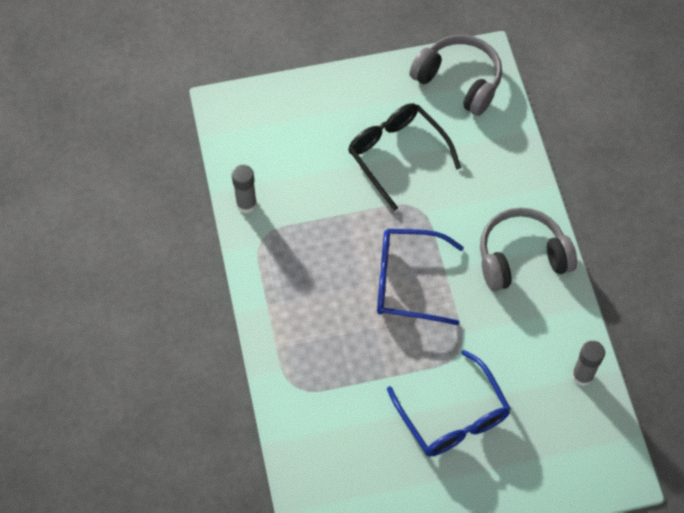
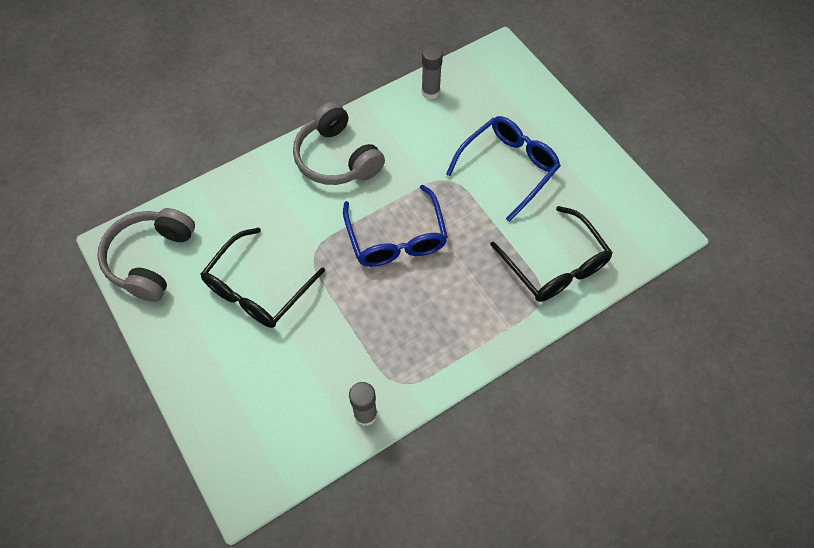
camera: 110 degrees left, 0 degrees up
(322, 413) = (555, 265): none -> black glasses

